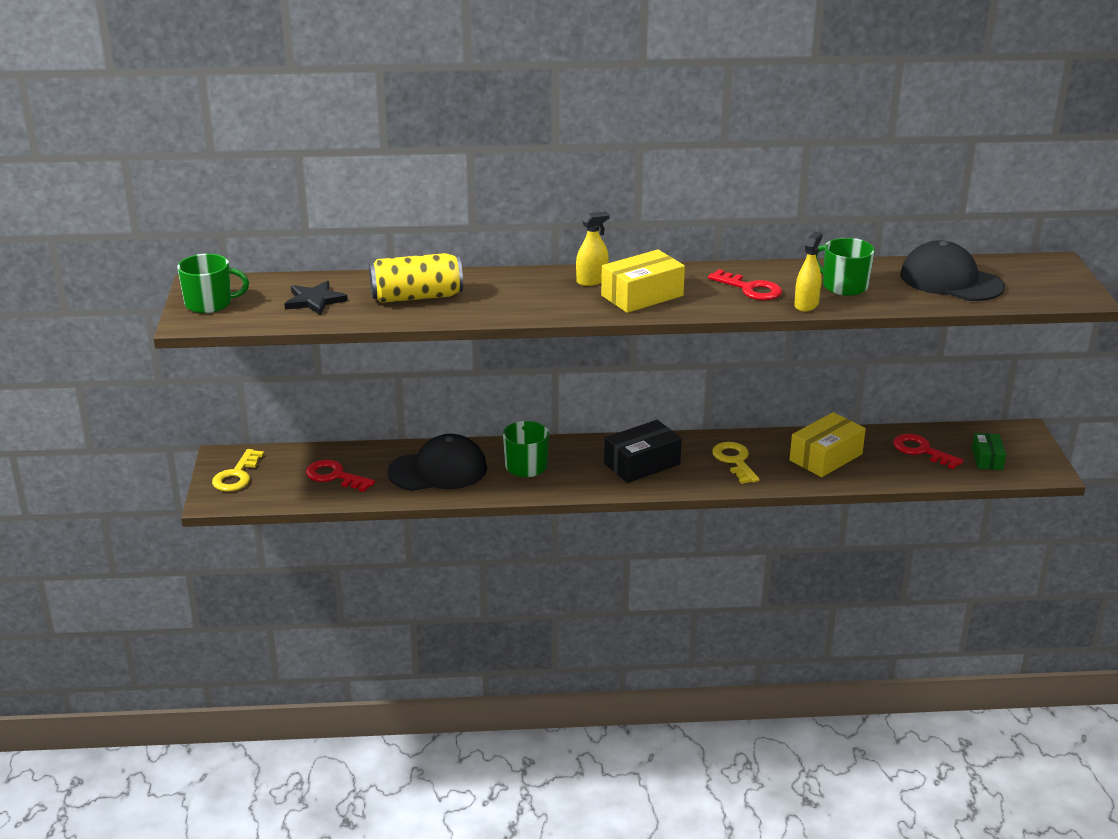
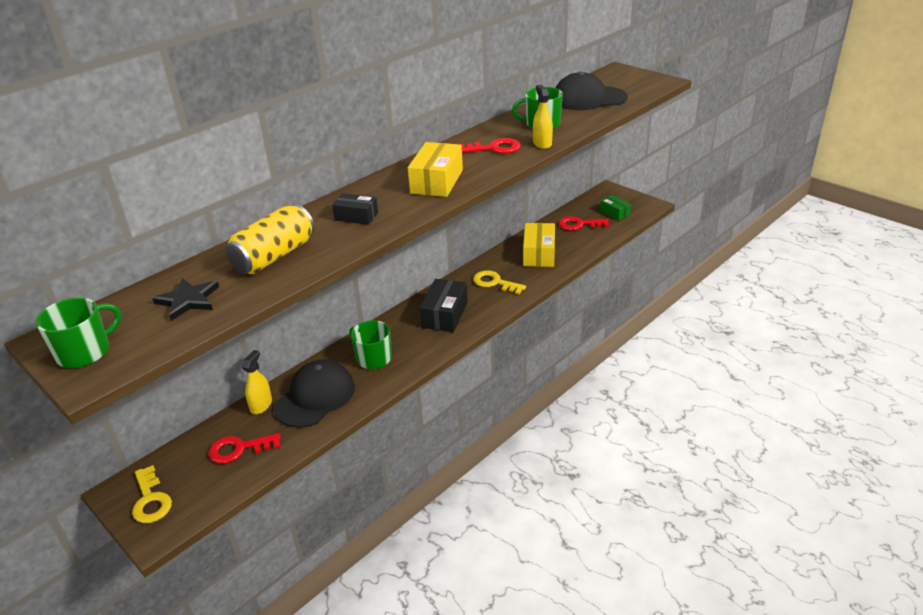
camera: 40 degrees left, 5 degrees up
(525, 294) = (356, 216): none -> black box
(592, 281) = (386, 187): yellow spray bottle -> yellow spray bottle (261, 405)

